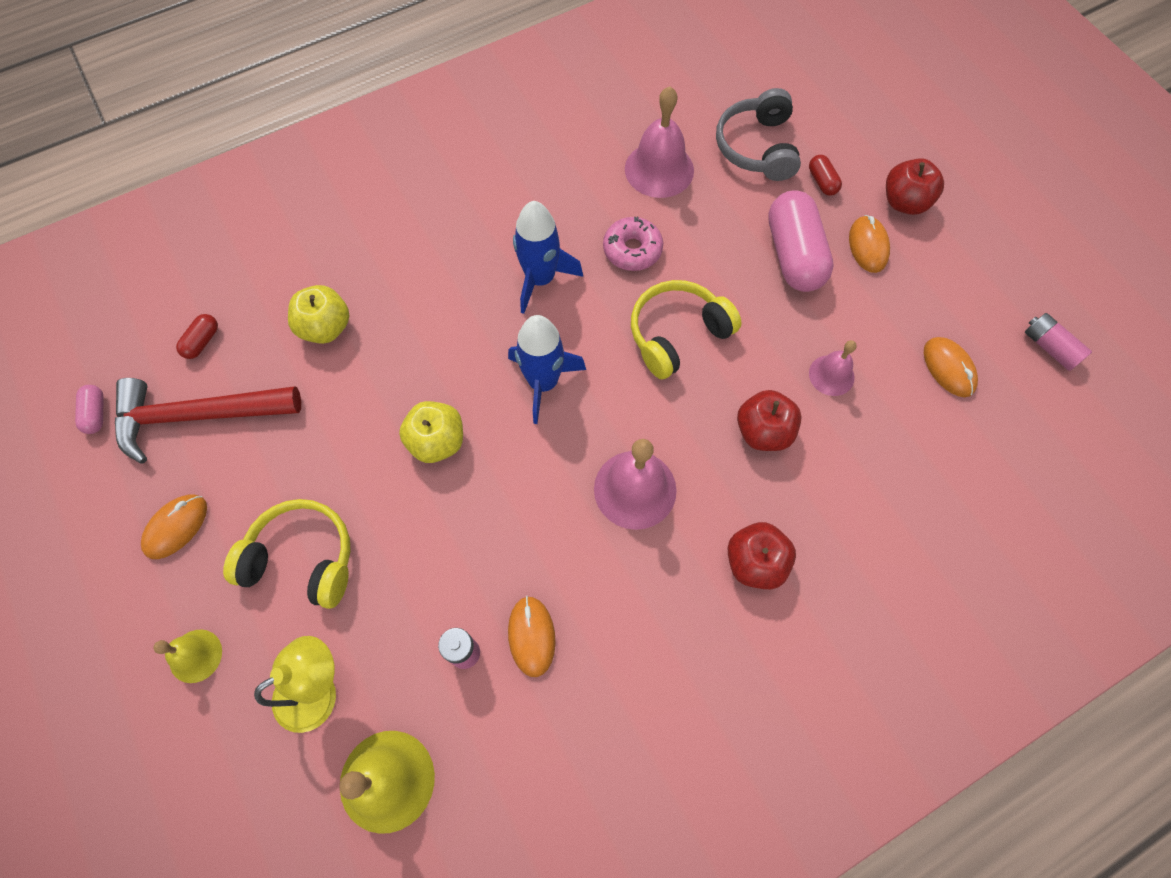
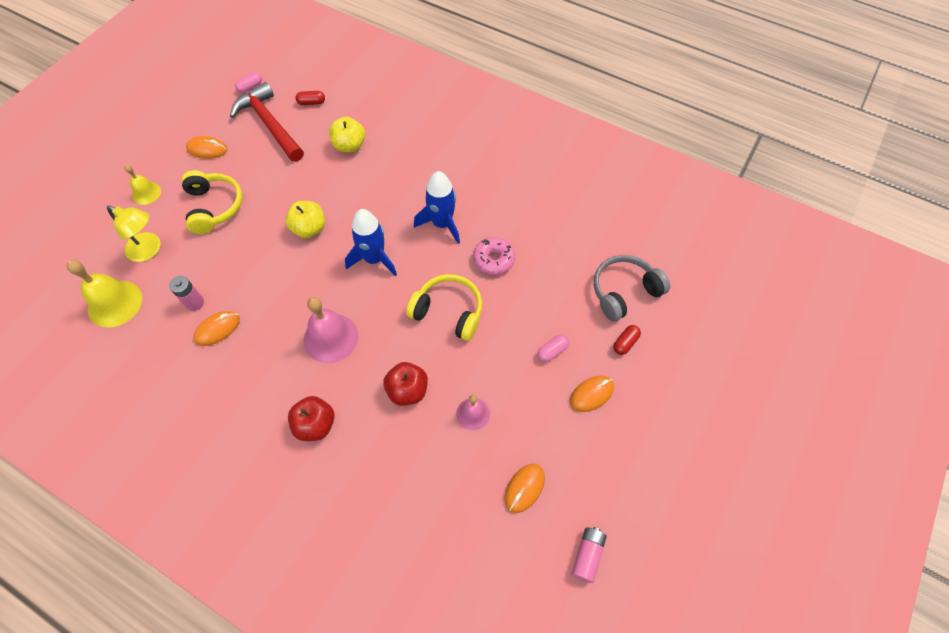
camera: 60 degrees right, 5 degrees down
(659, 169) = (564, 245): pink bell -> none
(793, 255) = (552, 351): pink capsule -> pink capsule, size x0.44
(904, 202) = (646, 403): red apple -> none

